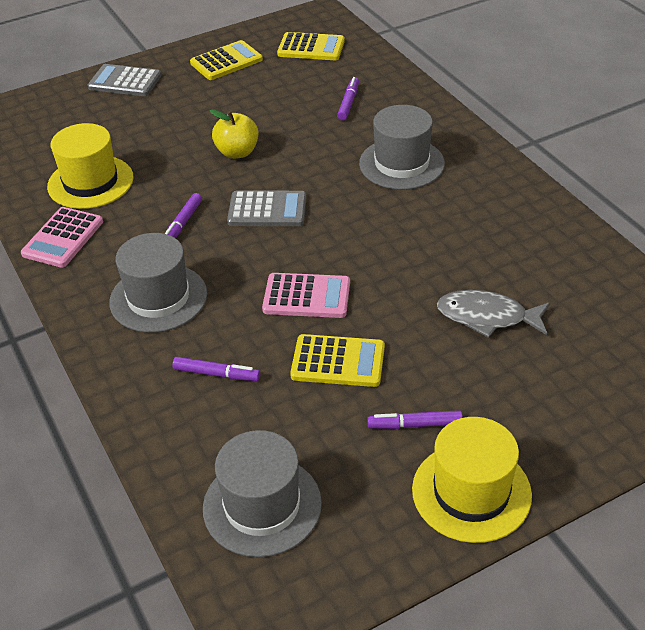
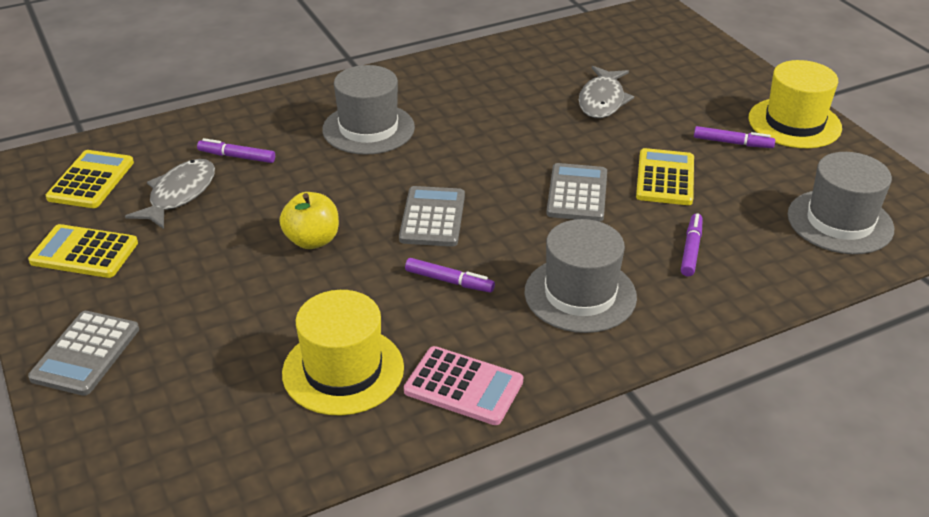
camera: 90 degrees left, 5 degrees down
(226, 61) = (84, 252): yellow calculator -> yellow calculator turned 45 degrees counterclockwise
(295, 86) = (179, 194): none -> grey fish
(306, 296) = (577, 193): pink calculator -> grey calculator
(414, 424) = (732, 143): purple marker -> purple marker turned 75 degrees counterclockwise

